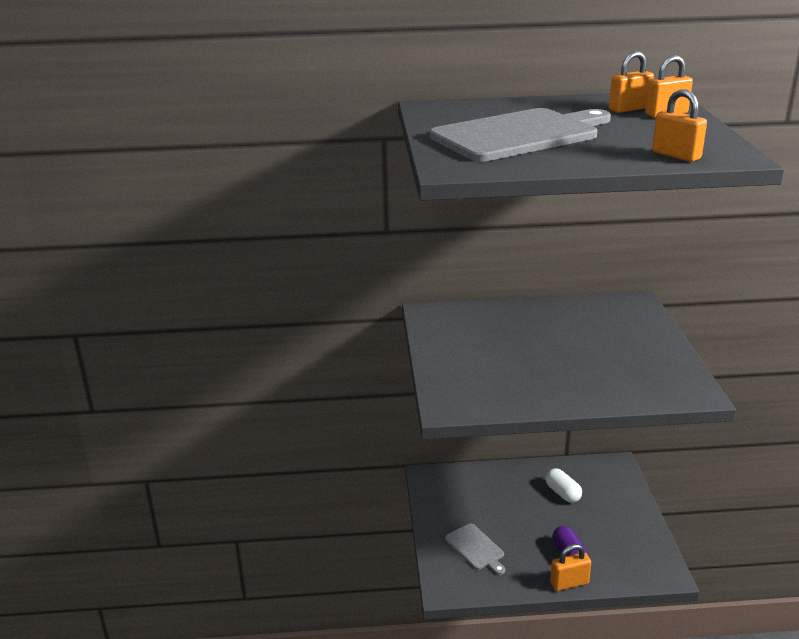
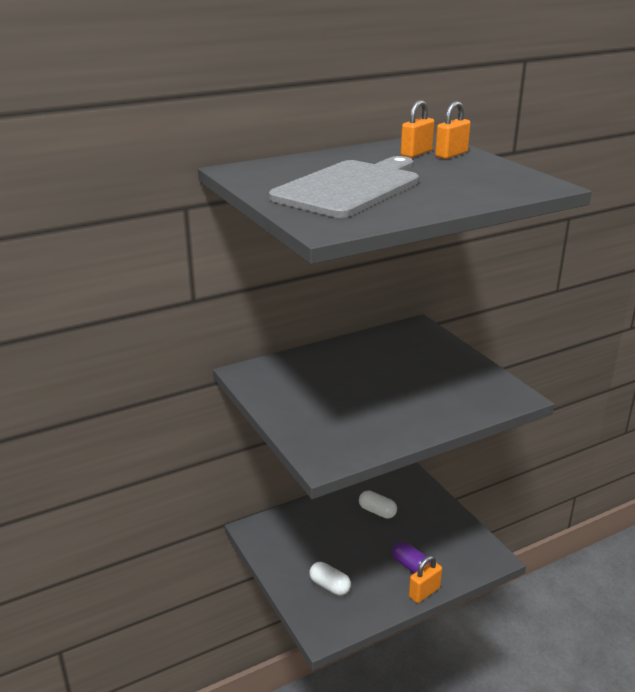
camera: 25 degrees left, 0 degrees up
(476, 548) = (329, 586): grey cutting board -> white capsule
(676, 155) = (501, 190): orange padlock -> none

